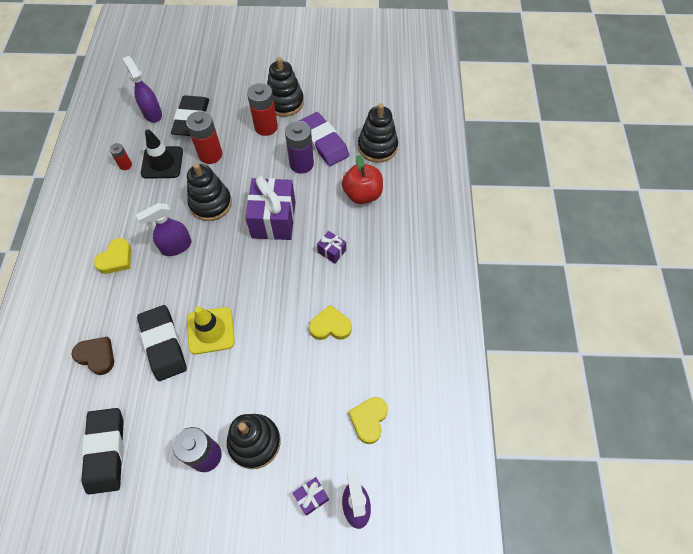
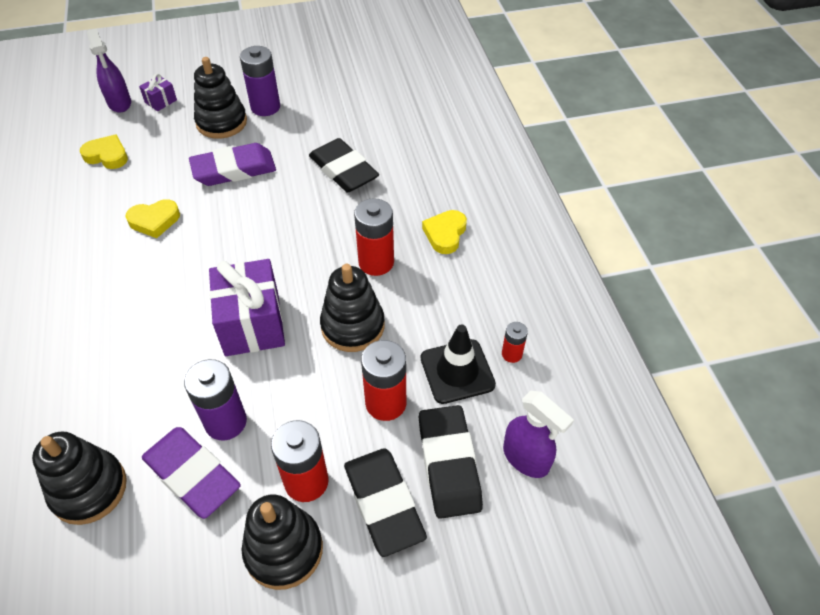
camera: 165 degrees right, 10 degrees down
(96, 356) = (409, 149): brown heart -> none
(106, 451) = (359, 94): black eraser -> black eraser (384, 503)
(176, 247) = (376, 262): purple spray bottle -> red battery
(210, 330) = (296, 191): yellow traffic cone -> none
(256, 370) = (234, 169): none -> purple eraser
(332, 251) = (160, 300): purple gift -> none
(362, 194) = (117, 392): red apple -> none
(369, 420) = (107, 155): yellow heart -> yellow heart turned 75 degrees counterclockwise

